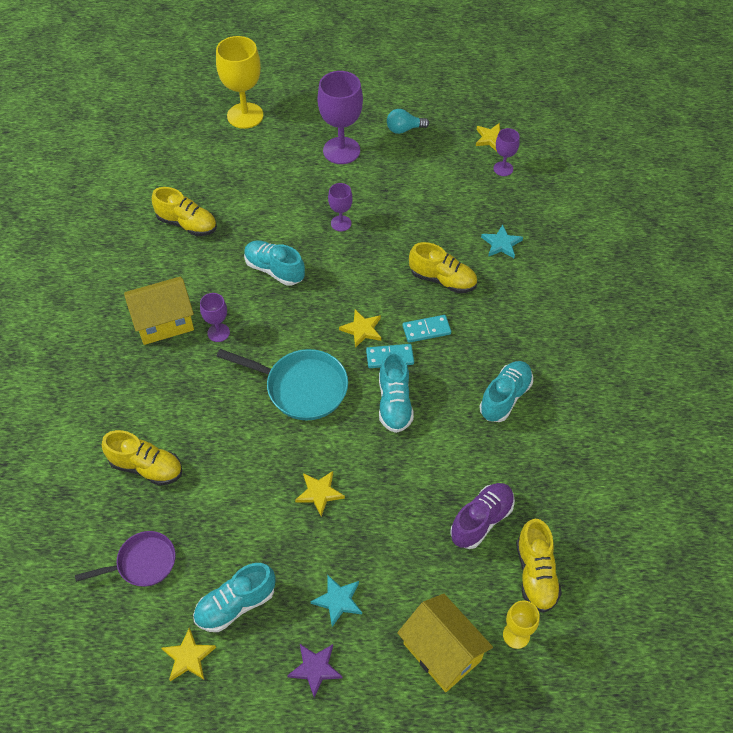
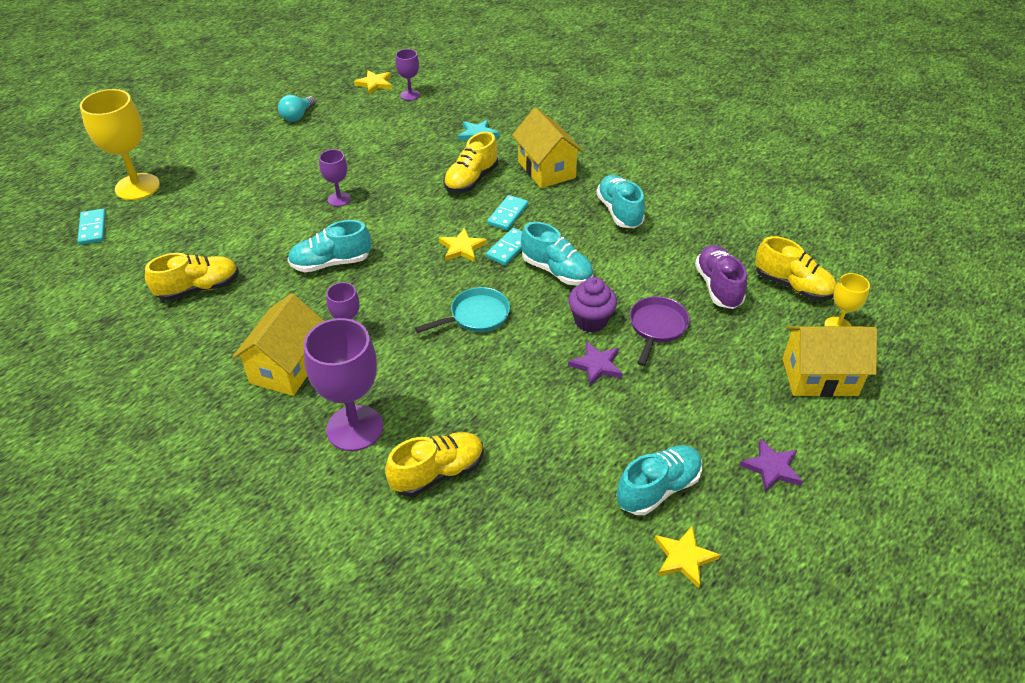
camera: 50 degrees left, 10 degrees down
(142, 563) = (545, 537): purple pan -> purple pan (657, 327)
(188, 130) = (93, 228): none -> turquoise domino
(236, 605) = (658, 488): turquoise shoe -> turquoise shoe turned 135 degrees counterclockwise
(301, 388) = (476, 316): turquoise pan -> turquoise pan, size x0.65
(319, 493) = (596, 365): yellow star -> purple star
(338, 601) = (716, 414): turquoise star -> none
(341, 150) = (265, 157): purple goblet -> purple goblet (355, 428)
(361, 459) = (590, 321): none -> purple cupcake
(442, 280) = (471, 180): yellow shoe -> yellow shoe turned 150 degrees clockwise
(506, 316) = (546, 169): none -> yellow house

